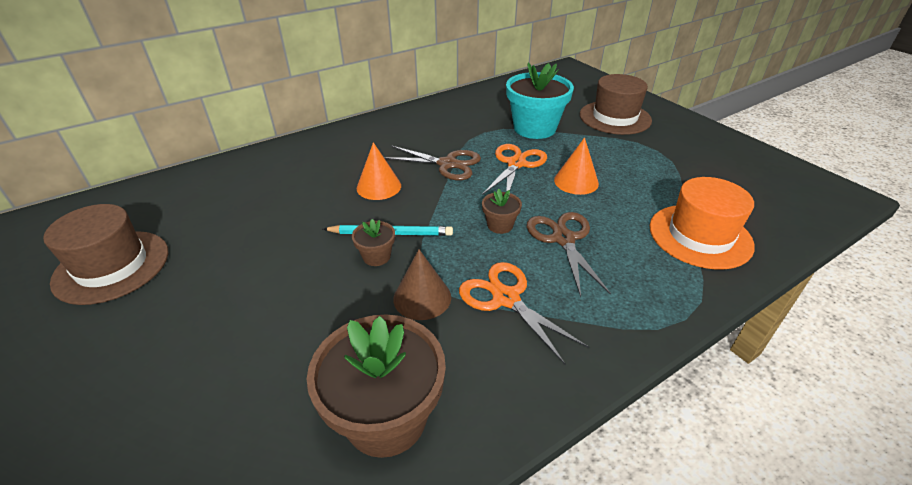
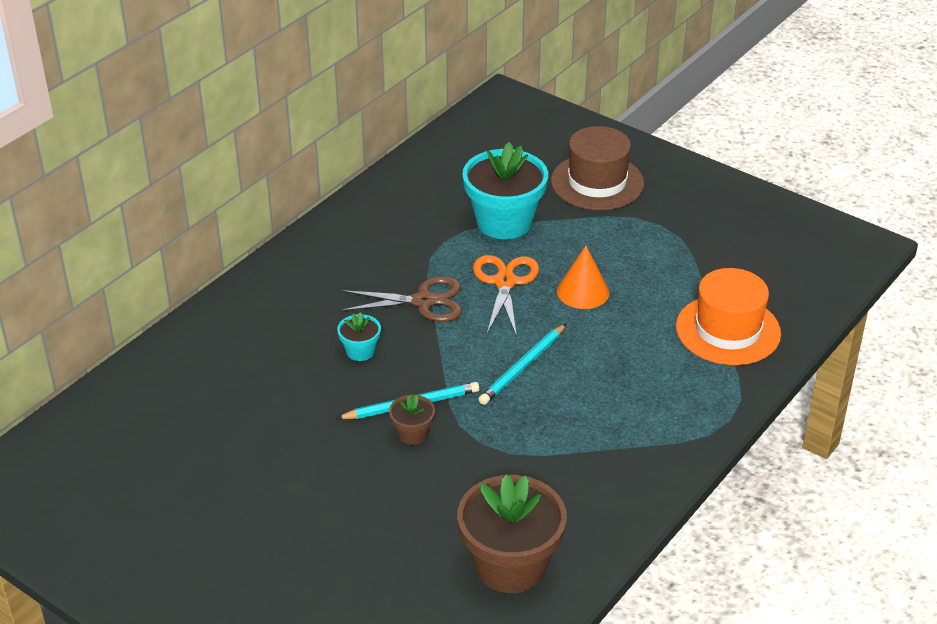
camera: 20 degrees left, 0 degrees up
(112, 266) = (133, 516): brown hat -> none
(379, 186) = (360, 351): orange cone -> turquoise flower pot
(422, 297) = (484, 462): brown cone -> none
(500, 225) = (523, 367): brown flower pot -> turquoise pencil
(506, 298) = (564, 442): orange scissors -> none
(563, 239) = (594, 367): brown scissors -> none

